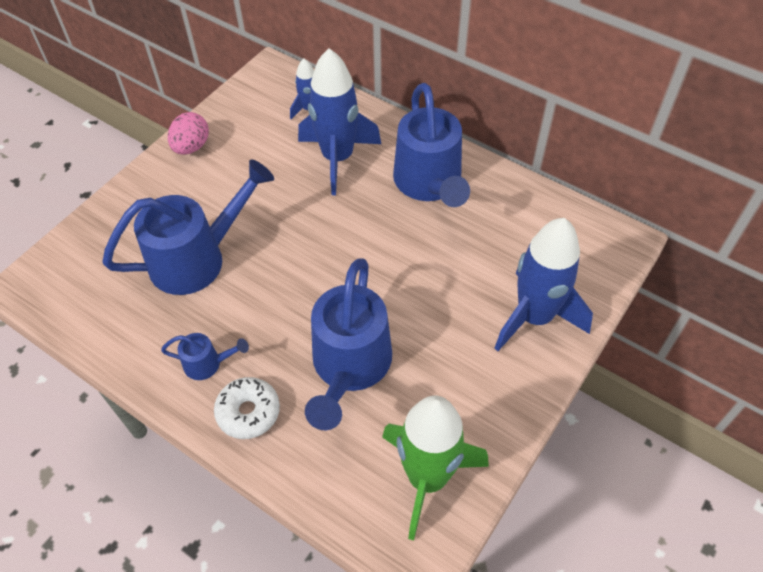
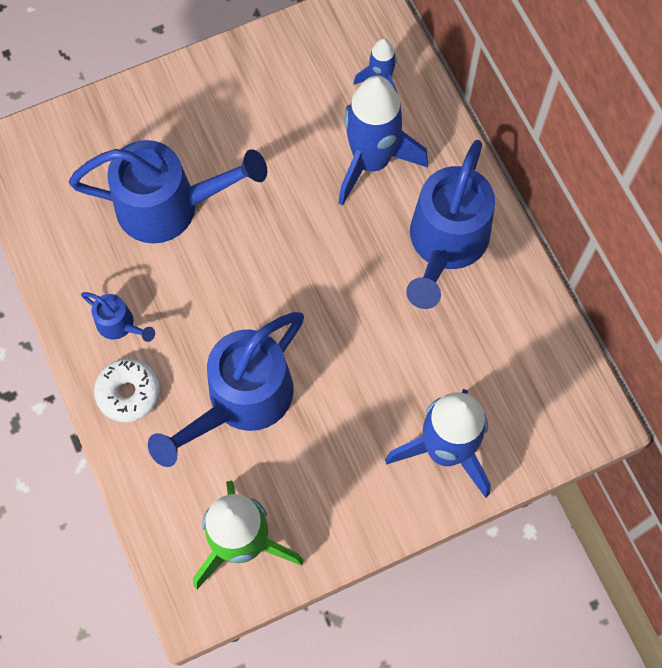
camera: 30 degrees right, 15 degrees up
(191, 147) = (234, 67): pink egg -> none

